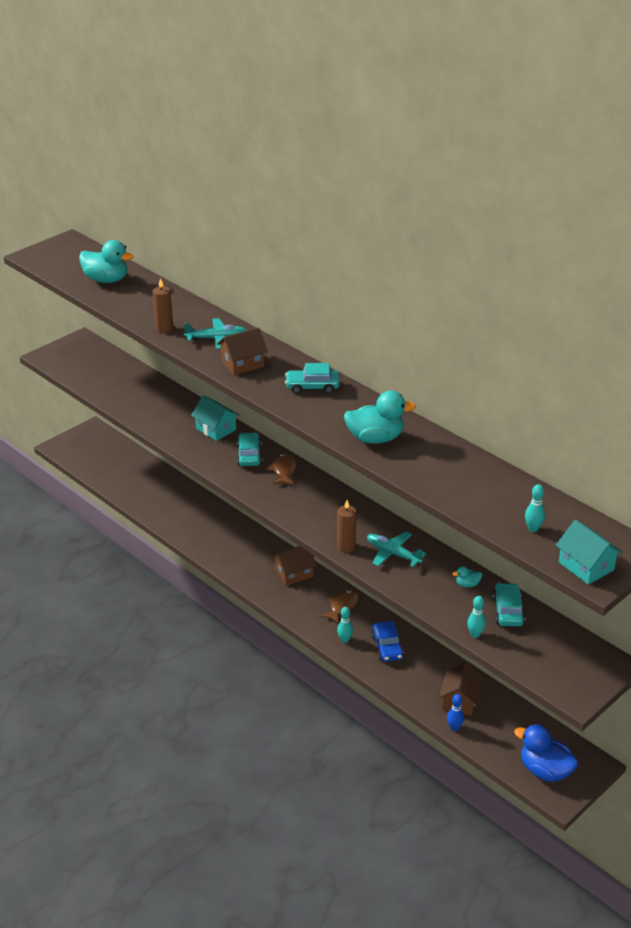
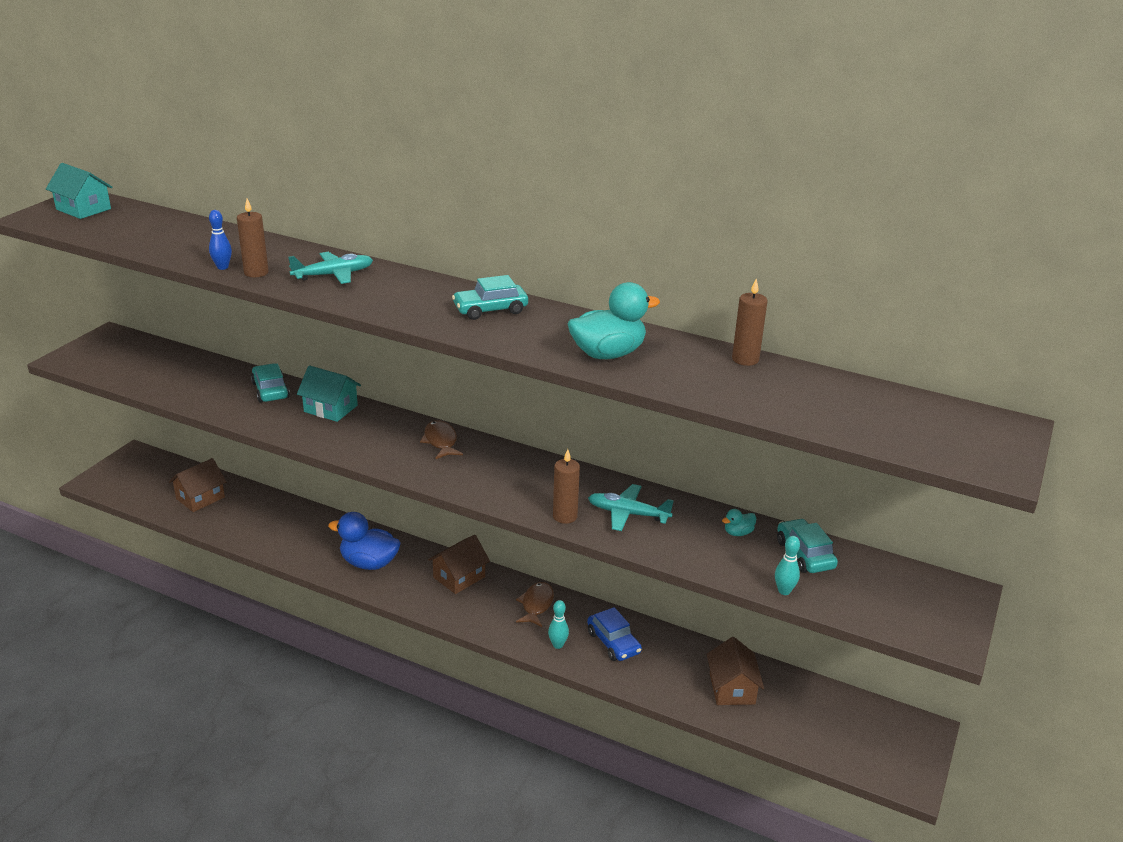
camera: 20 degrees left, 5 degrees down
(106, 280) = (151, 231): turquoise duck -> none
(242, 363) = (383, 297): brown house -> brown house (200, 498)
(249, 455) = (388, 431): turquoise car -> turquoise car (270, 390)
(454, 728) = (743, 725): blue bowling pin -> blue bowling pin (222, 267)
(473, 460) = (745, 359): none -> brown candle
(533, 528) = (876, 424): turquoise bowling pin -> none
(545, 771) = (876, 752): blue duck -> blue duck (369, 563)
(586, 566) = (974, 455): turquoise house -> turquoise house (83, 209)

